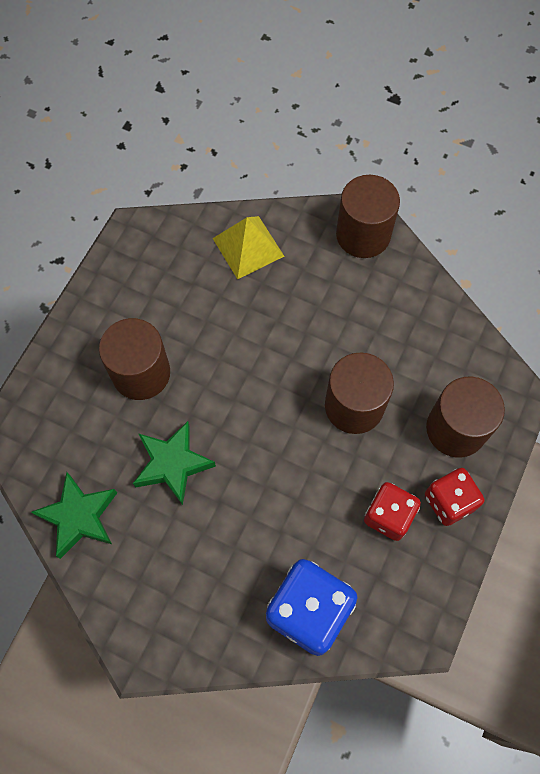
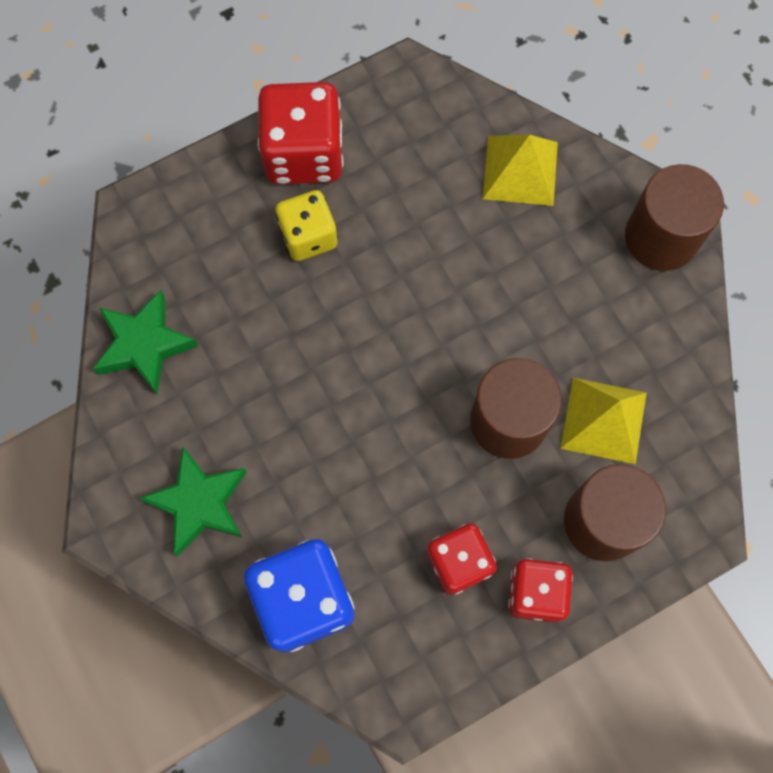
camera: 35 degrees right, 5 degrees up
(99, 322) = (304, 154): none -> red dice
(141, 373) = (308, 236): brown cylinder -> yellow dice
(172, 464) = (274, 354): green star -> green star (199, 503)
(410, 367) = (603, 420): none -> yellow pyramid

